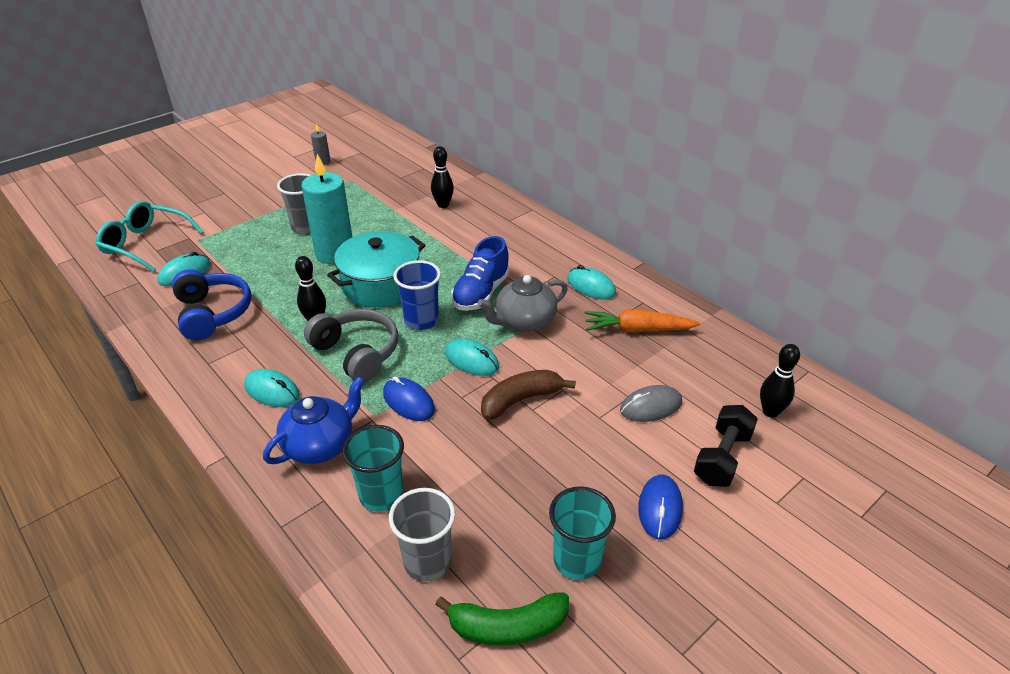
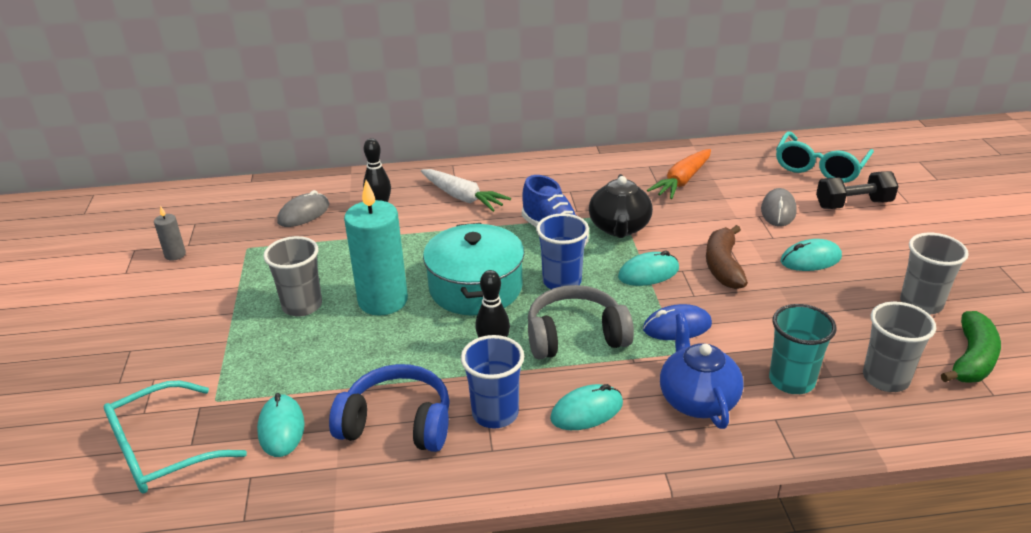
camera: 55 degrees left, 5 degrees down
(245, 349) = (495, 413): none -> blue cup
(407, 181) = (304, 214): none -> grey mouse
(491, 232) = (462, 197): none -> white carrot
(524, 321) = (619, 228): grey teapot -> black teapot
(577, 560) = (921, 304): turquoise cup -> grey cup
(591, 286) = (603, 179): turquoise mouse -> turquoise mouse (810, 259)
(660, 508) = (888, 249): blue mouse -> none
(722, 458) = (853, 204): black dumbbell -> black dumbbell turned 75 degrees counterclockwise
(770, 412) = (819, 168): black bowling pin -> turquoise glasses

